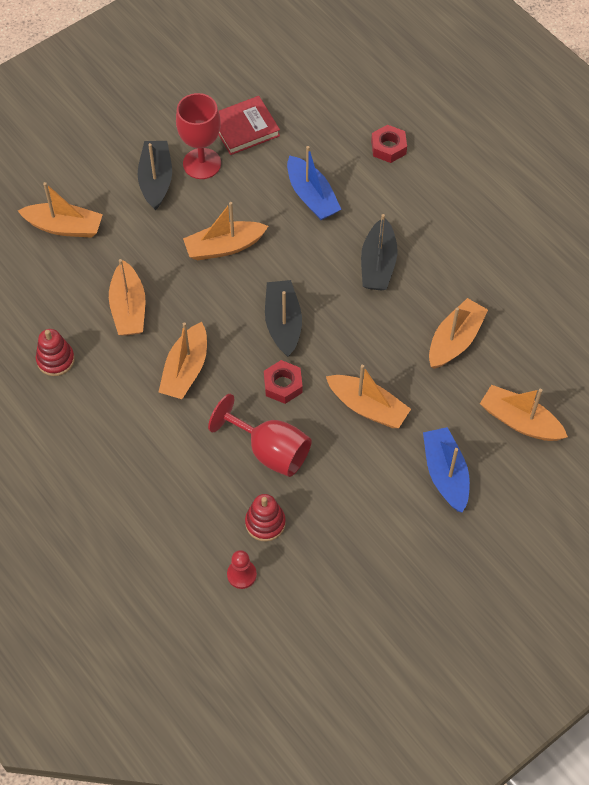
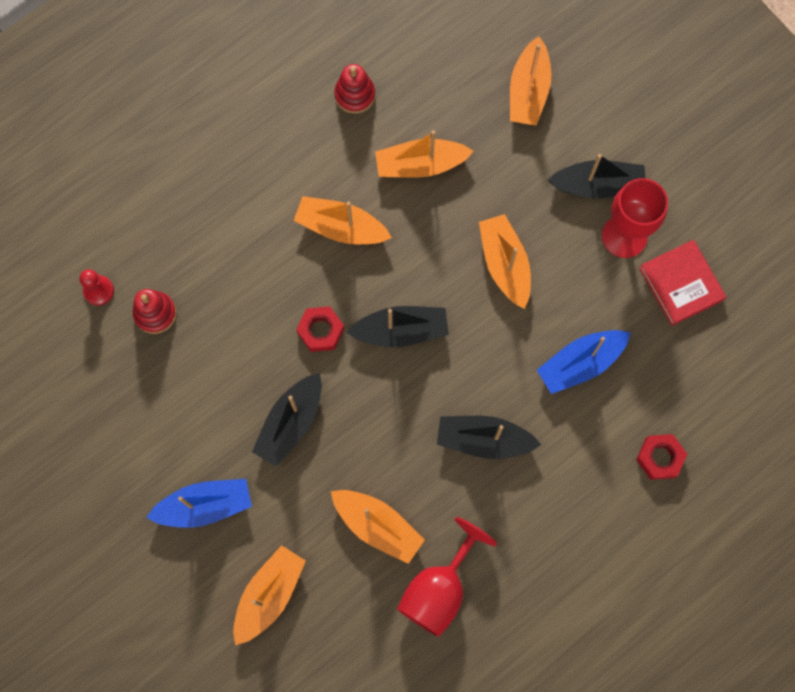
camera: 90 degrees right, 15 degrees up
(270, 451) = (239, 317): red goblet -> red goblet (438, 589)
(367, 407) = (291, 423): orange boat -> black boat

